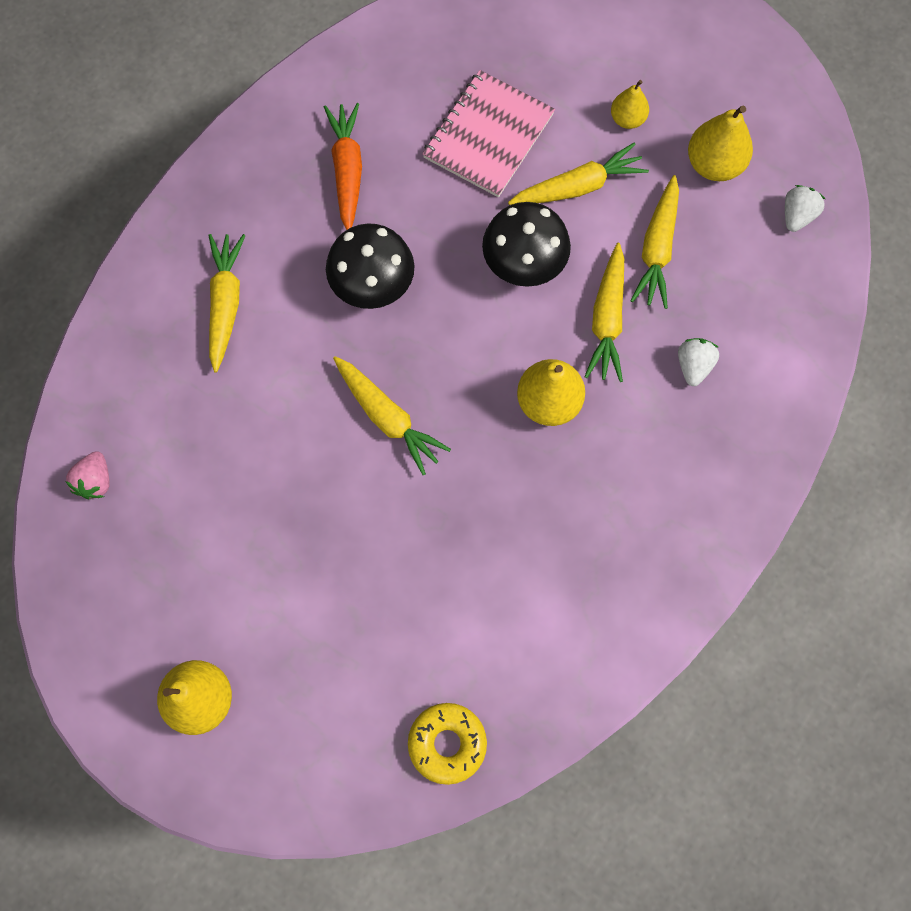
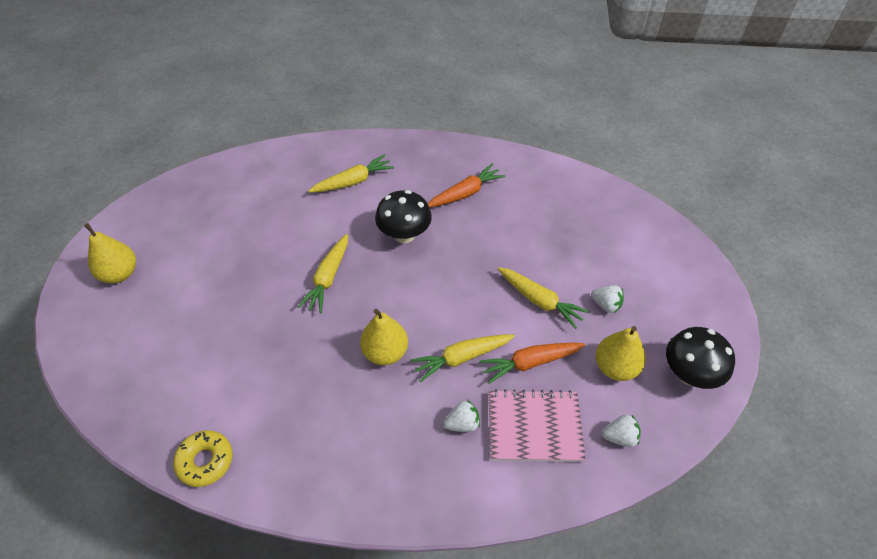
camera: 60 degrees right, 20 degrees down
(95, 481) = (225, 178): pink strawberry -> none
(447, 743) = (132, 403): yellow donut -> yellow donut (205, 461)
(488, 136) = (536, 243): pink notebook -> pink notebook (534, 427)
(523, 265) = (467, 297): black mushroom -> black mushroom (689, 374)
(627, 119) = (606, 305): yellow pear -> white strawberry
(657, 249) = (530, 363): yellow carrot -> orange carrot

